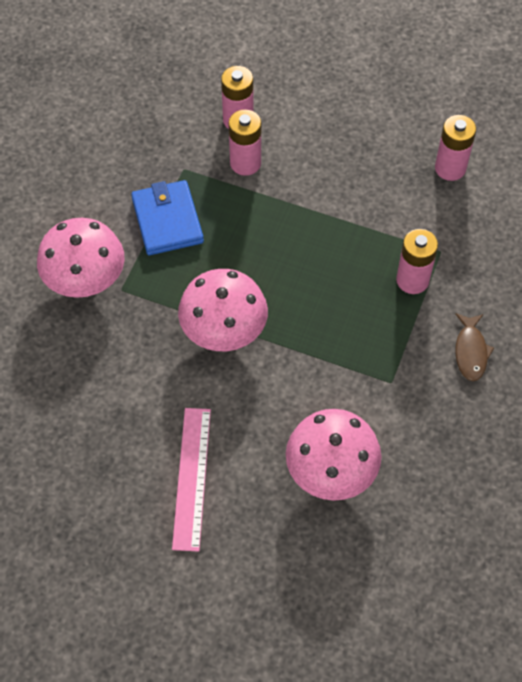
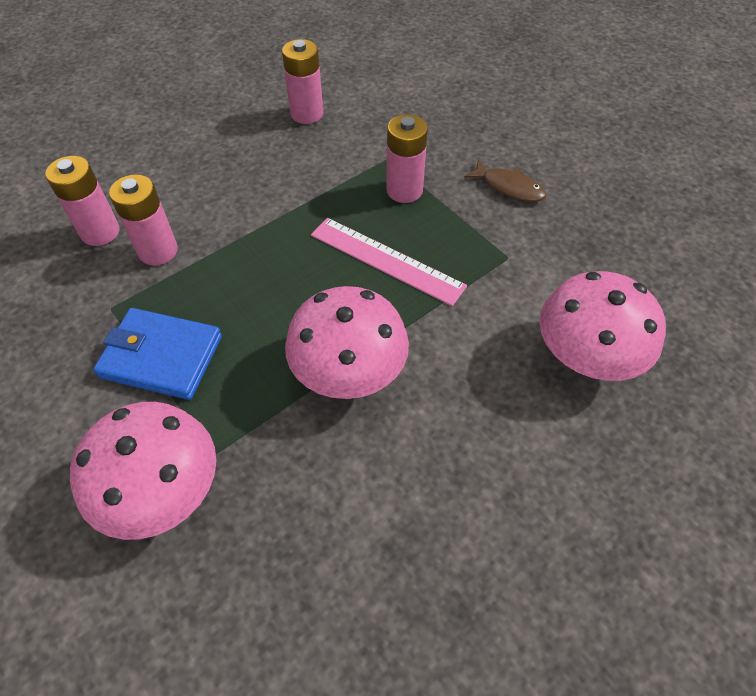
camera: 60 degrees left, 5 degrees down
(192, 477) = (531, 503): pink ruler -> pink ruler (386, 260)

